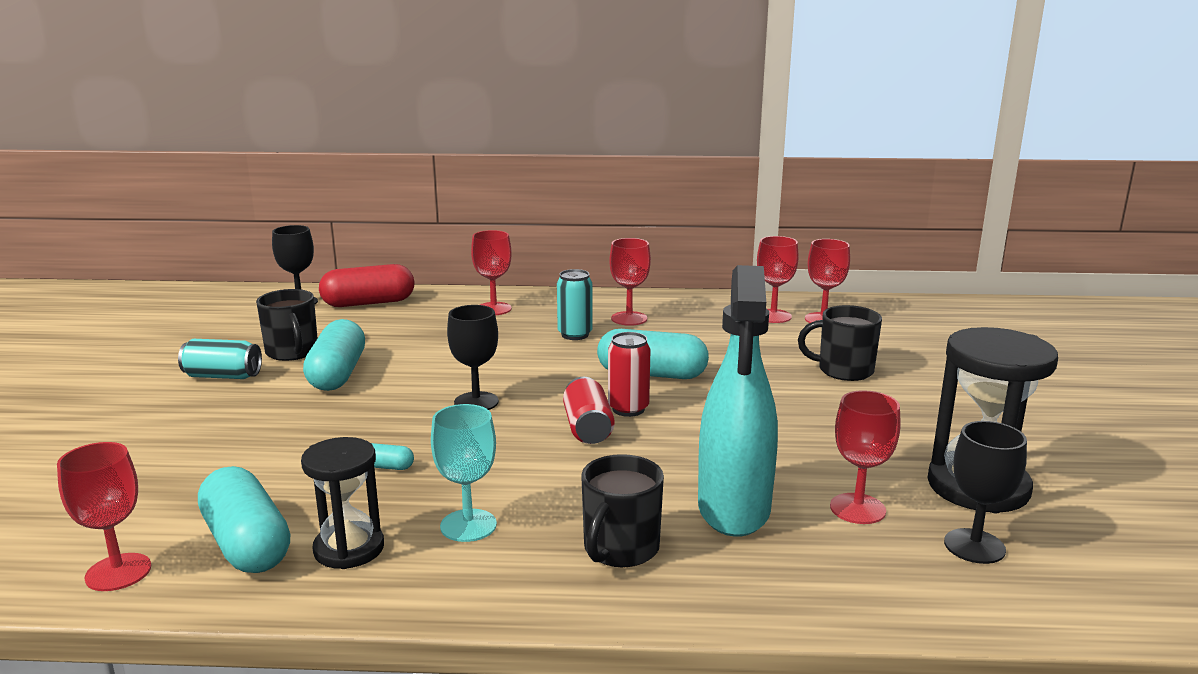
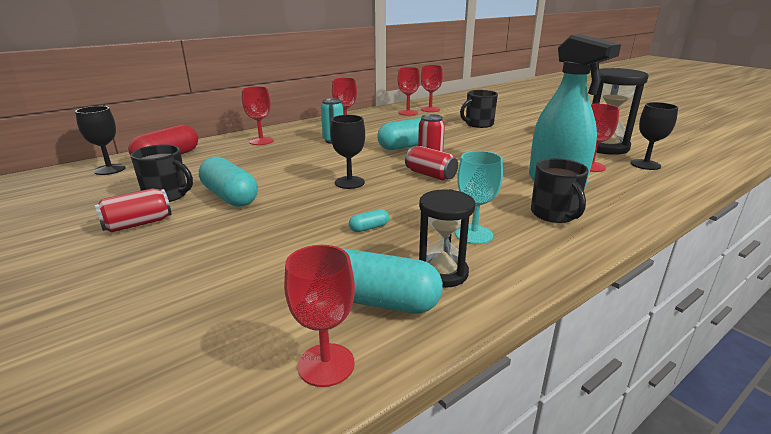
camera: 40 degrees left, 5 degrees up
(222, 376) = (138, 224): turquoise can -> red can

